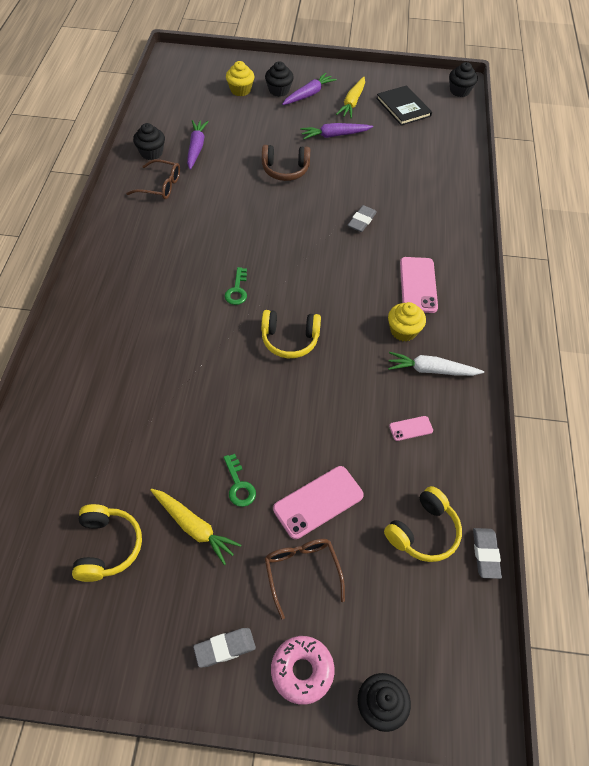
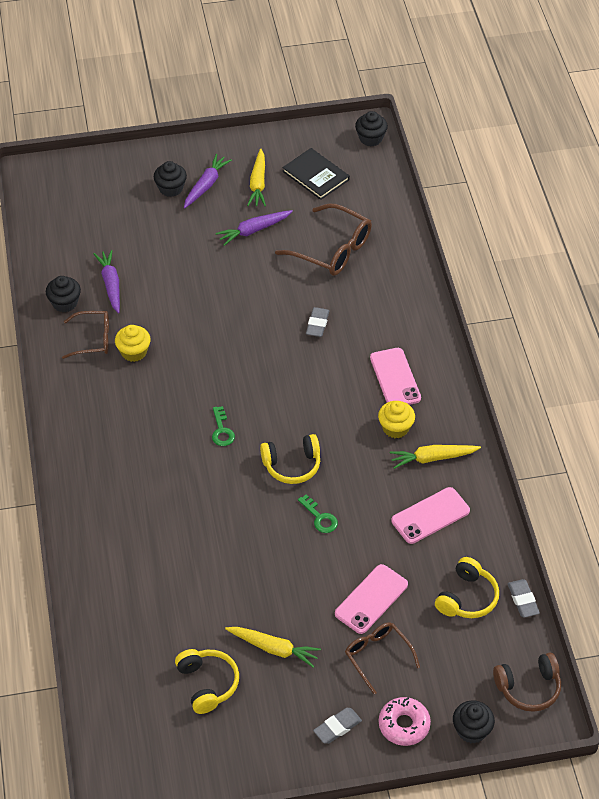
camera: 15 degrees left, 5 degrees down
(239, 485) = (298, 605): green key -> green key (320, 518)
(240, 90) = (127, 199): yellow cupcake -> yellow cupcake (134, 352)
(285, 170) = (217, 286): brown headphones -> brown headphones (528, 688)
(397, 165) = (332, 249): none -> brown glasses
(411, 428) = (430, 516): pink phone -> pink phone, size x1.96
(431, 370) = (432, 458): white carrot -> yellow carrot

